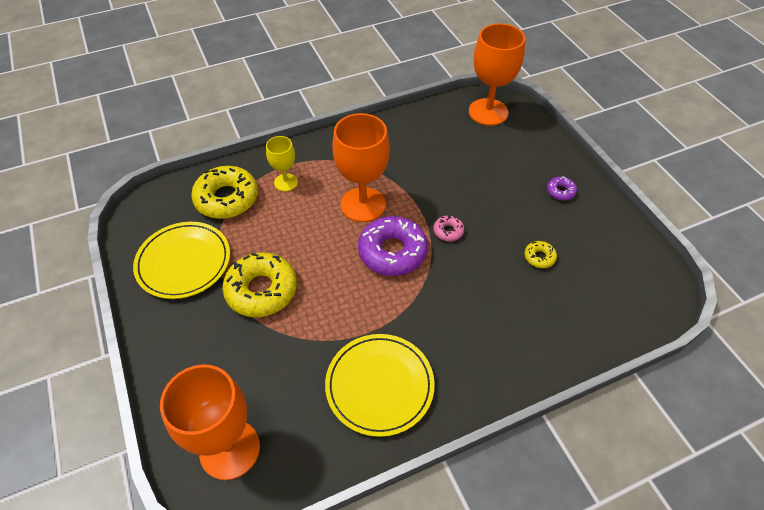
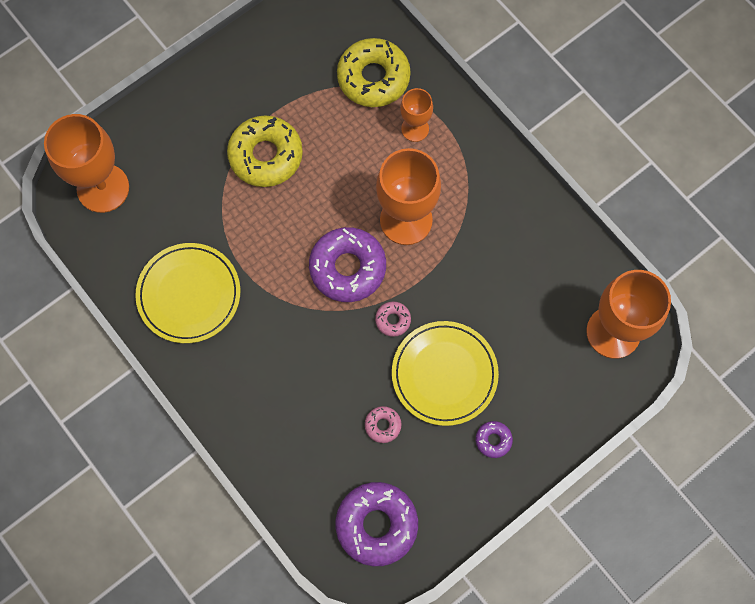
camera: 75 degrees right, 20 degrees up
(184, 262) = (280, 71): yellow plate -> yellow plate (444, 374)
(286, 182) = (415, 129): yellow goblet -> orange goblet
(539, 257) = (383, 425): yellow donut -> pink donut
(626, 280) = (376, 525): none -> purple donut

